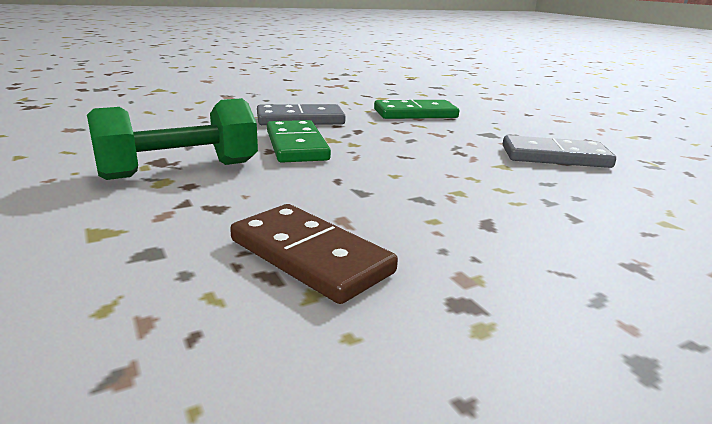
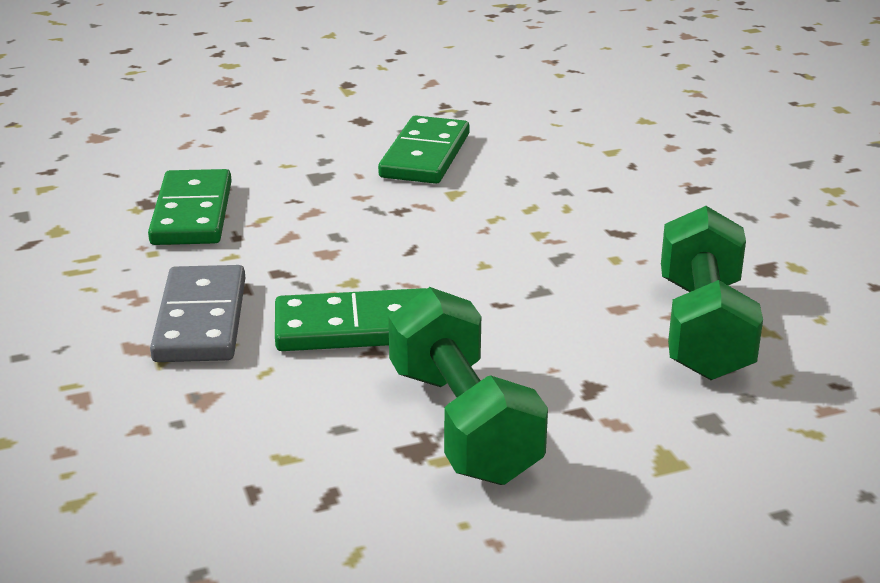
camera: 80 degrees left, 5 degrees up
(310, 256) = (703, 329): brown domino -> green dumbbell
(555, 157) = (425, 156): grey domino -> green domino

